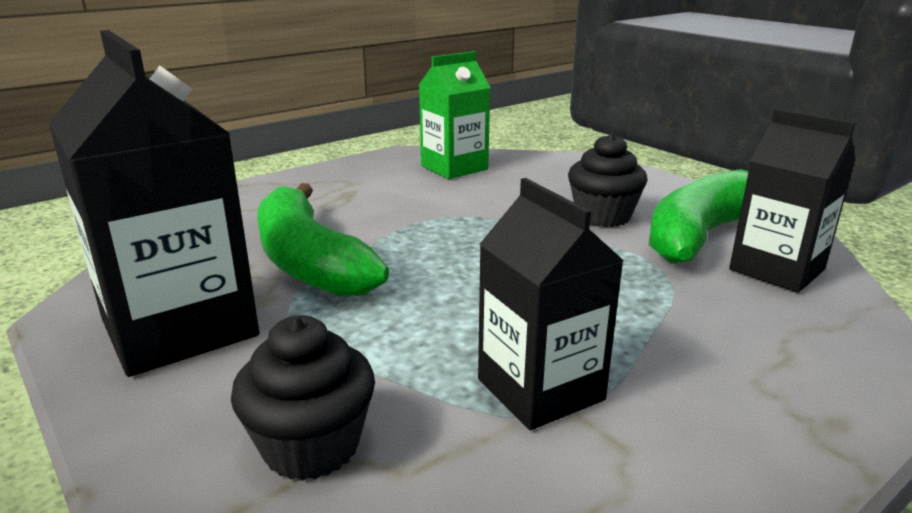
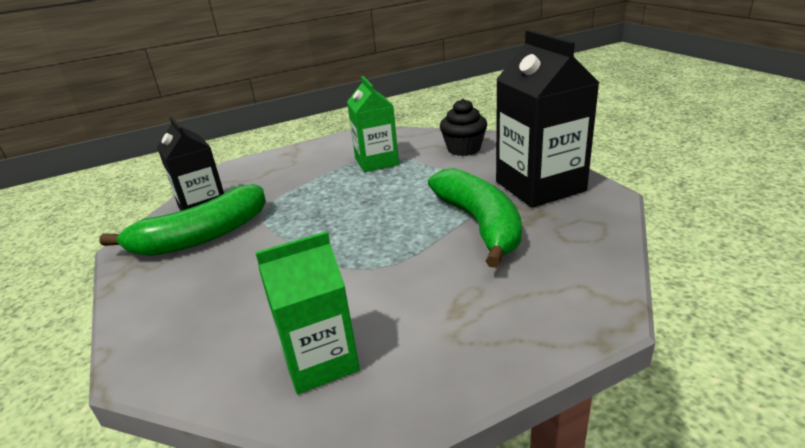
camera: 165 degrees left, 5 degrees up
(540, 389) = (376, 161): black carton -> green carton
(603, 216) = (246, 259): black cupcake -> none

